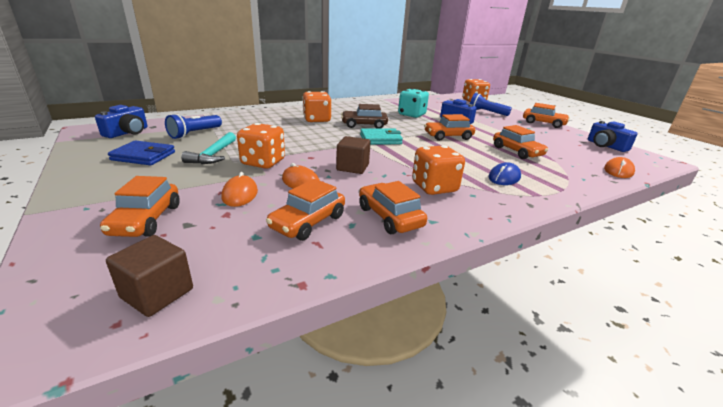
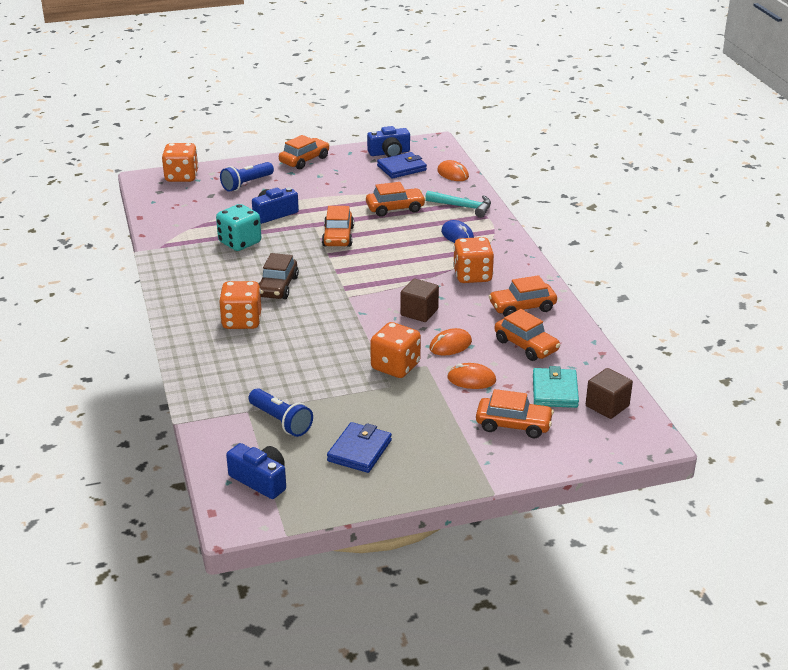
camera: 75 degrees left, 5 degrees up
(213, 155) = (365, 401): turquoise hammer -> turquoise hammer (462, 207)
(380, 139) = (336, 283): turquoise wallet -> turquoise wallet (554, 391)
(589, 151) = (401, 168): none -> blue wallet

